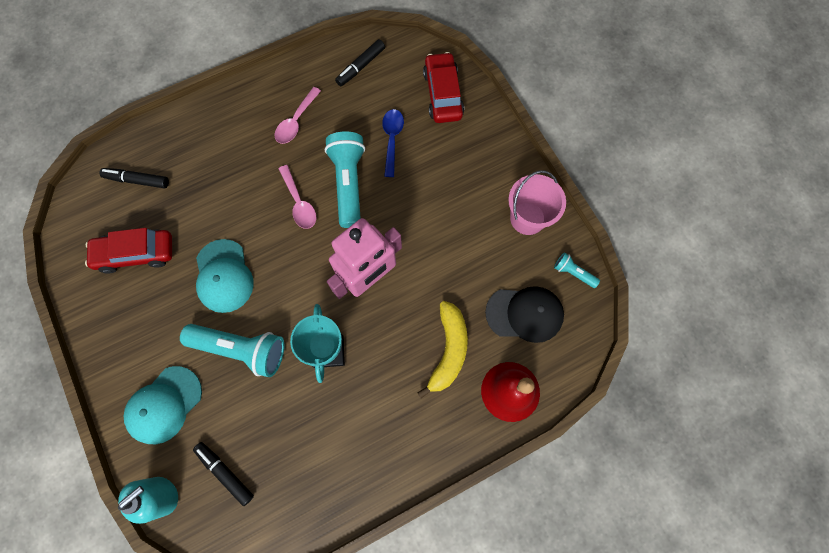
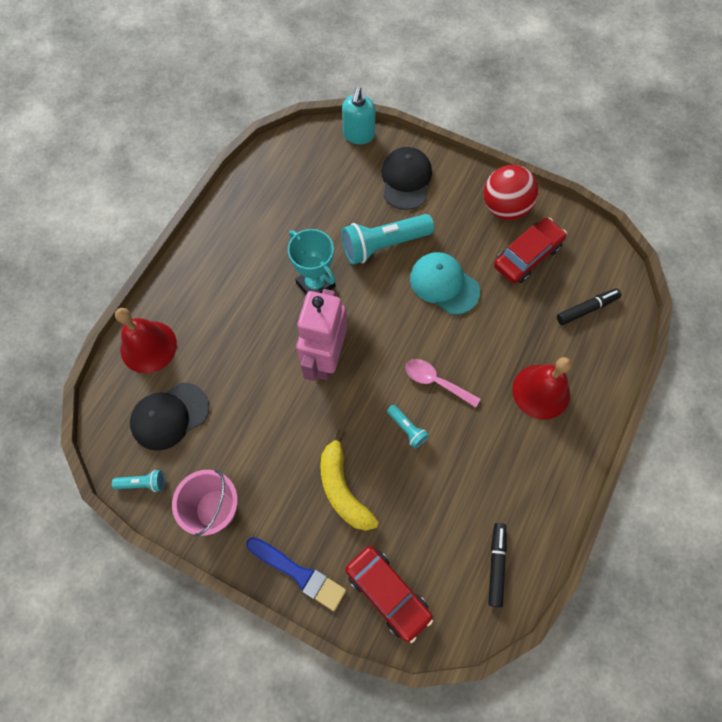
camera: 145 degrees right, 5 degrees down
(109, 311) = (505, 208): none -> red ball
(164, 405) = (406, 180): turquoise cap -> black cap
(225, 472) = (328, 170): black marker -> none
(231, 146) = (541, 391): none -> red bell
(296, 121) = (506, 456): pink spoon -> none
(348, 184) = (407, 429): turquoise flashlight -> turquoise flashlight, size x0.48
(392, 139) = (401, 502): blue spoon -> none
(448, 350) = (219, 345): yellow banana -> yellow banana (343, 488)
(493, 141) = (299, 573): none -> blue brush

